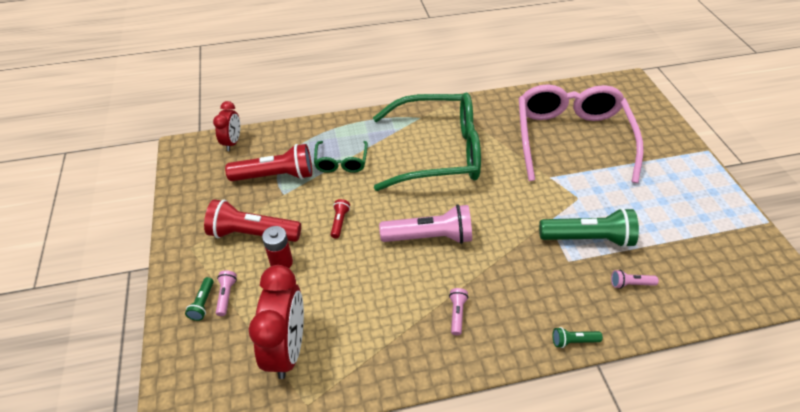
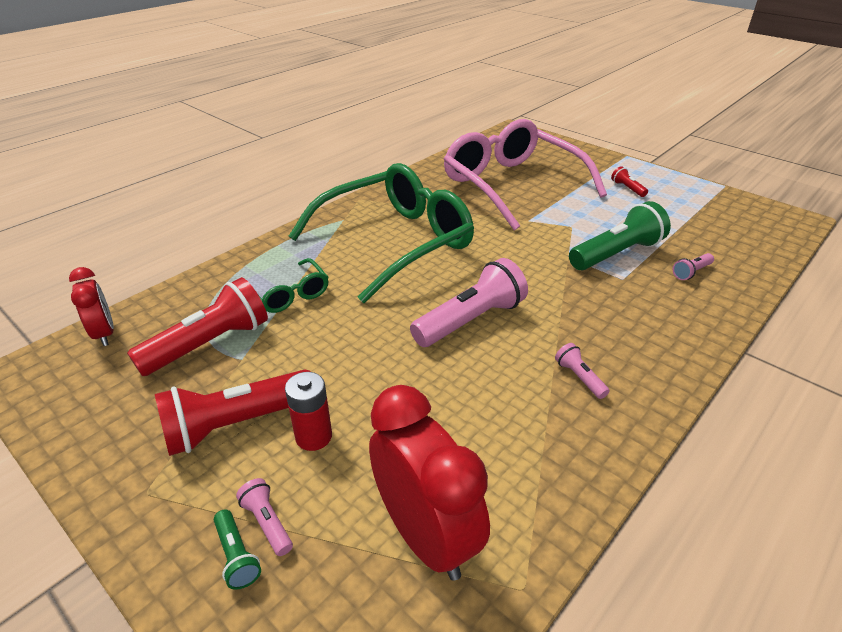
camera: 35 degrees left, 10 degrees down
(339, 222) = (349, 354): red flashlight -> red flashlight (627, 188)
(573, 341) = (706, 342): green flashlight -> none

